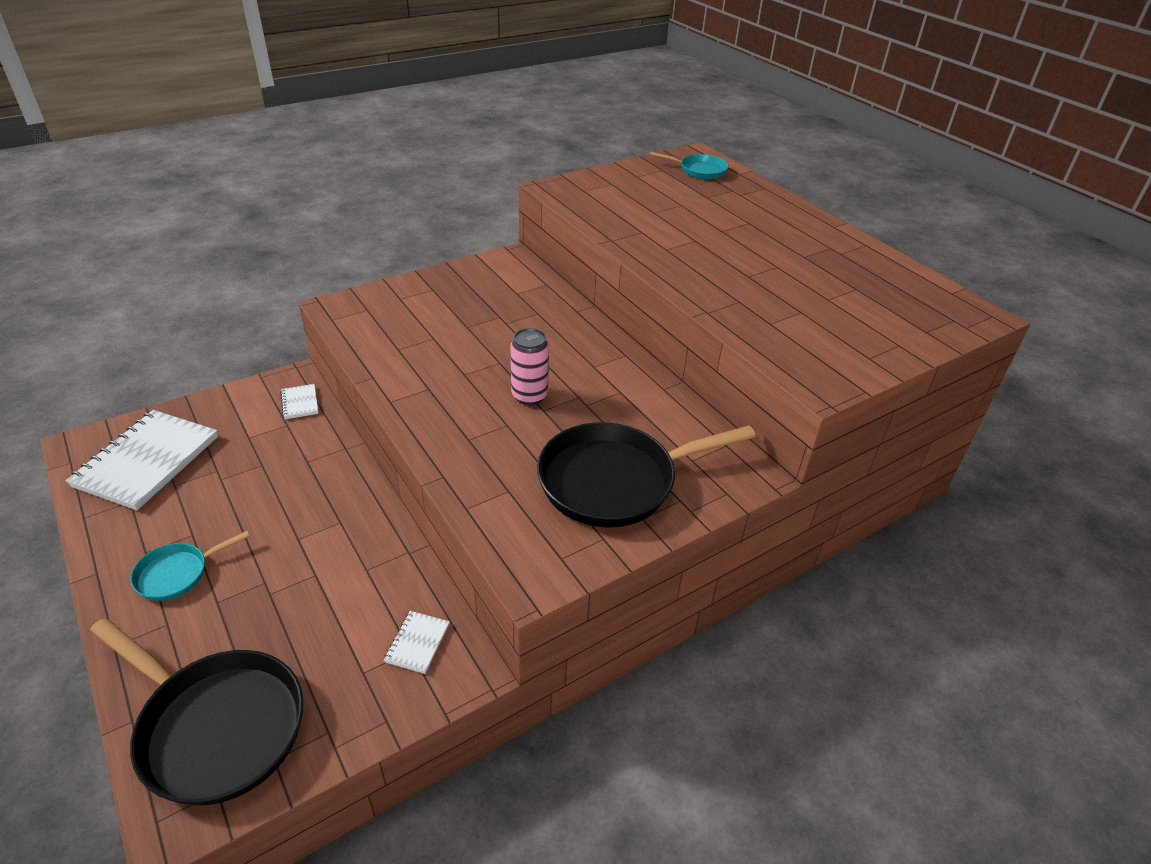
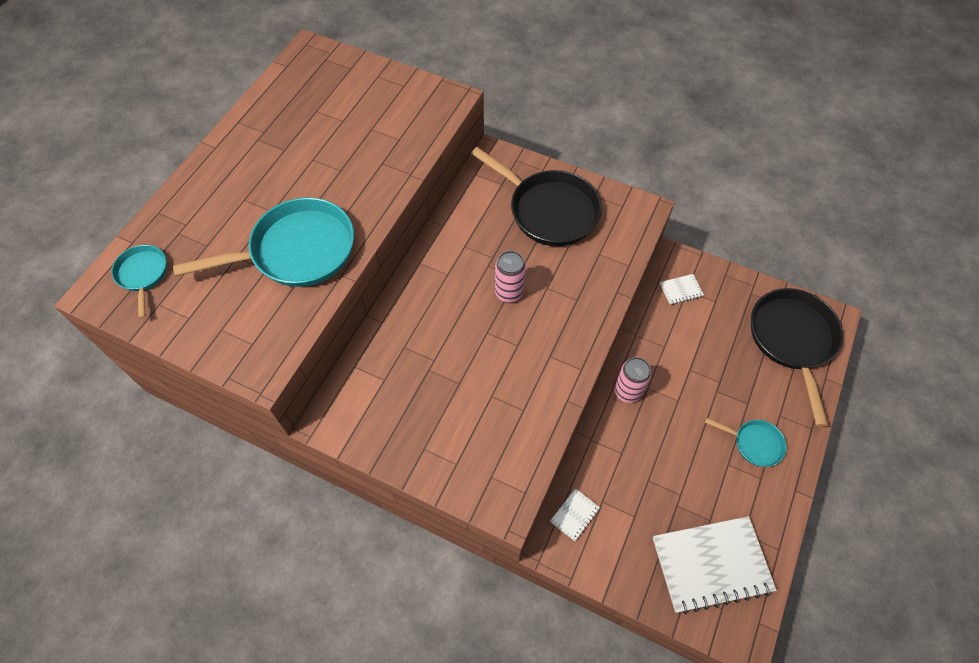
camera: 120 degrees left, 20 degrees up
(356, 503) = (627, 391): none -> pink can
(661, 229) = (297, 251): none -> turquoise pan

